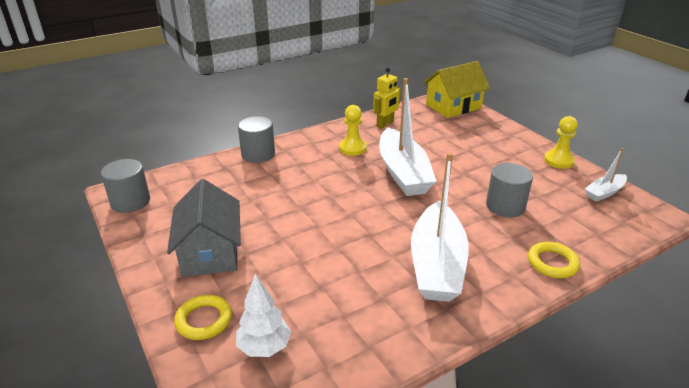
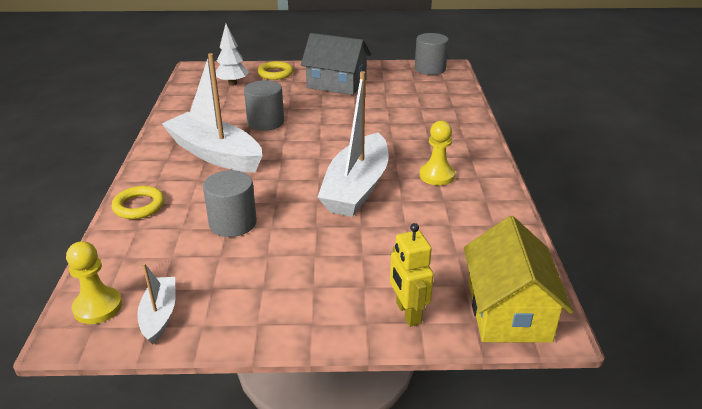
camera: 120 degrees right, 0 degrees up
(258, 154) = (466, 124): grey cylinder -> grey cylinder (265, 122)
(385, 124) = (484, 218): yellow robot -> yellow robot (407, 313)
(403, 173) = (356, 188): white boat -> white boat turned 90 degrees counterclockwise
(558, 161) = (258, 324): yellow pawn -> yellow pawn (98, 307)

